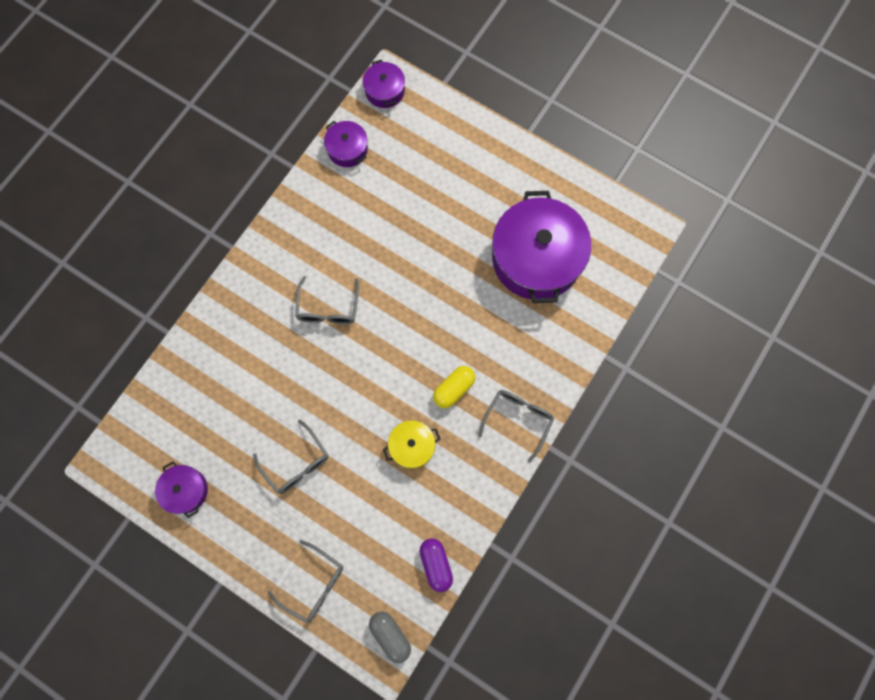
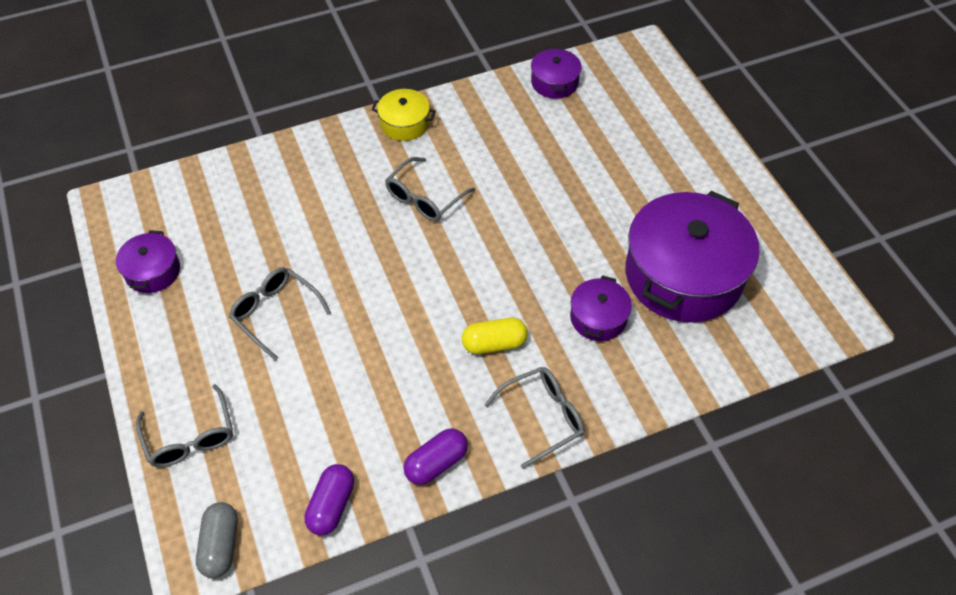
camera: 35 degrees right, 20 degrees down
(296, 463) = (275, 313): grey glasses -> grey glasses turned 135 degrees clockwise
(385, 91) = (630, 56): purple pot -> purple pot (598, 318)
(412, 446) = (404, 370): yellow pot -> yellow pot (404, 123)
(477, 494) = (436, 463): none -> purple capsule

